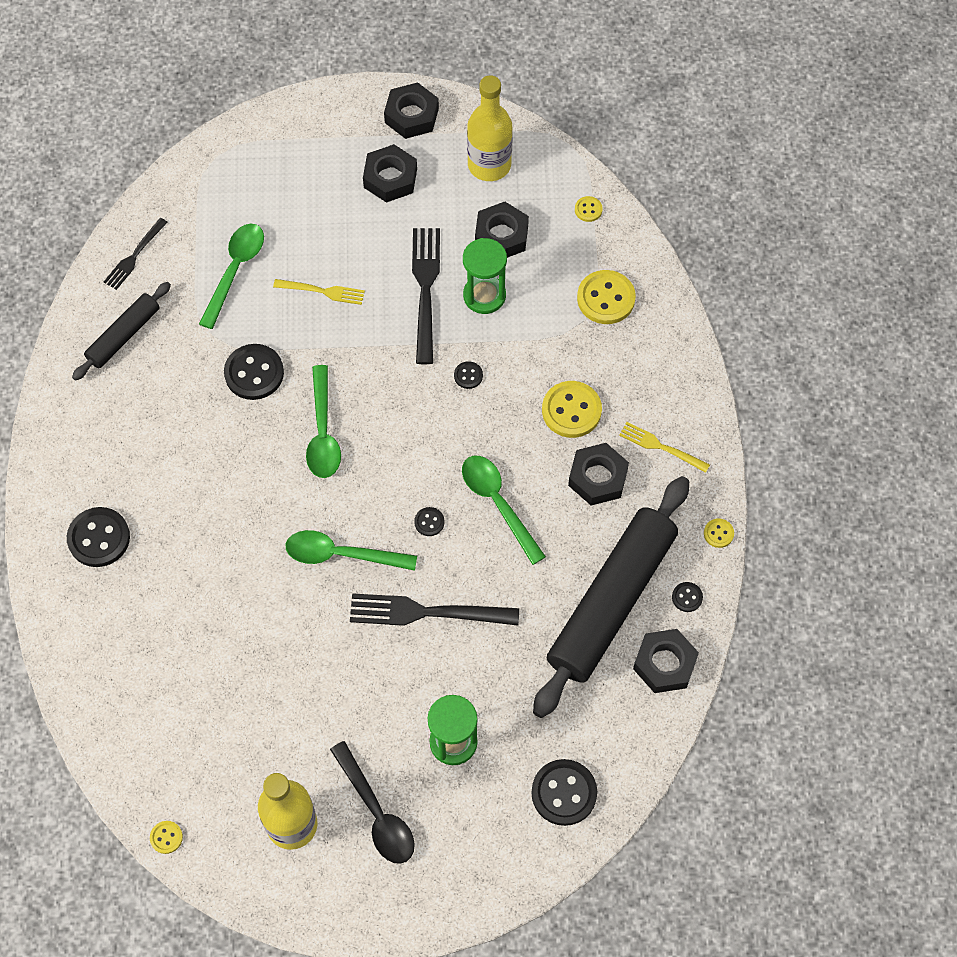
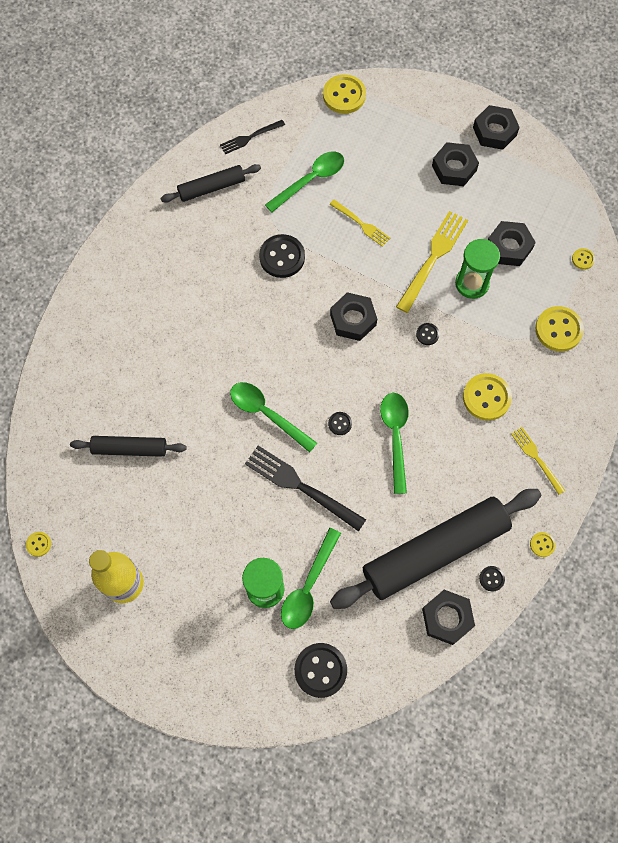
camera: 30 degrees right, 5 degrees up
(99, 538) = (115, 316): black button -> none
(207, 675) = (129, 448): none -> black rolling pin
(216, 156) = (344, 95): none -> yellow button
(323, 433) = (304, 322): green spoon -> green spoon (308, 587)
(377, 813) = (184, 609): black spoon -> none
(425, 289) = (433, 258): black fork -> yellow fork
(489, 165) = (529, 192): yellow bottle -> none
(597, 477) = (477, 456): black nut -> black nut (353, 319)

